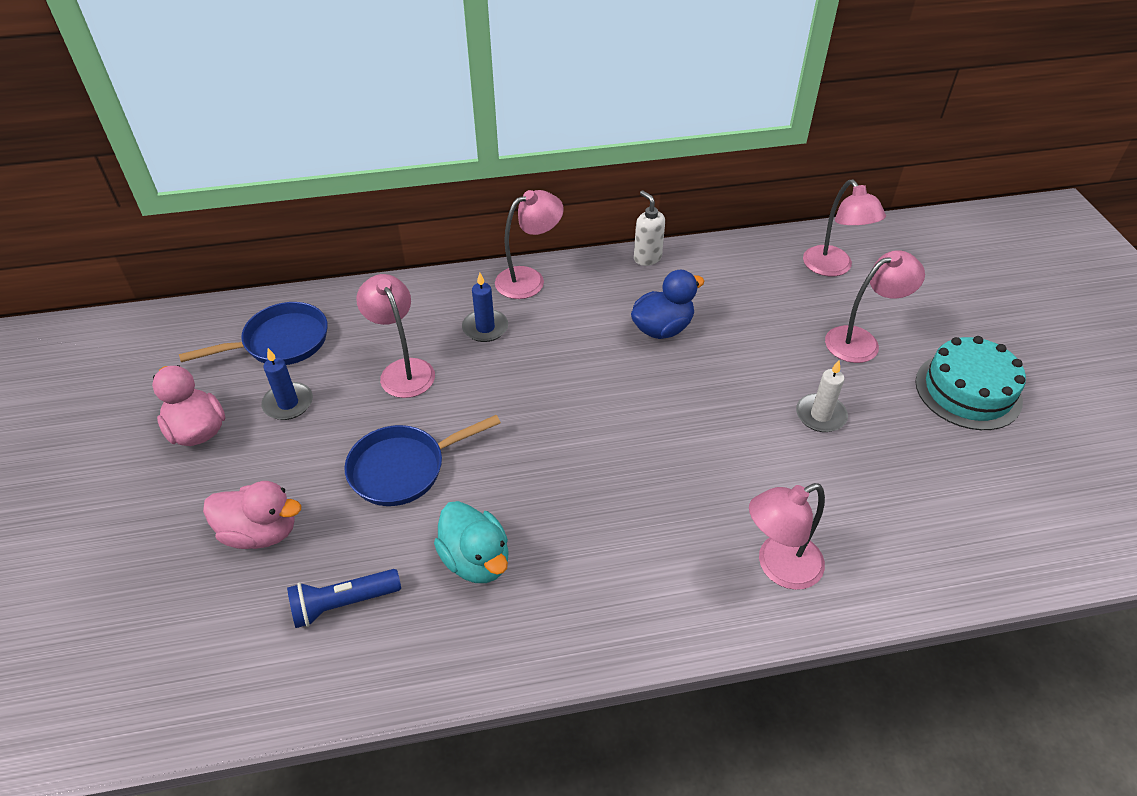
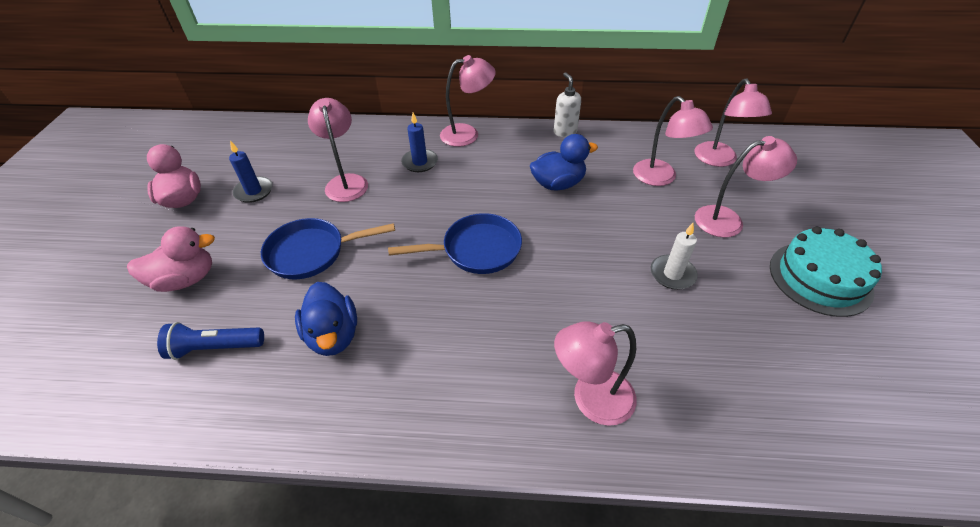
camera: 15 degrees right, 0 degrees up
(261, 532) = (185, 279): pink duck -> pink duck turned 45 degrees counterclockwise
(281, 342) = (270, 149): blue pan -> blue pan (476, 250)
(476, 560) = (333, 335): turquoise duck -> blue duck
(776, 301) = (660, 178): none -> pink lamp

